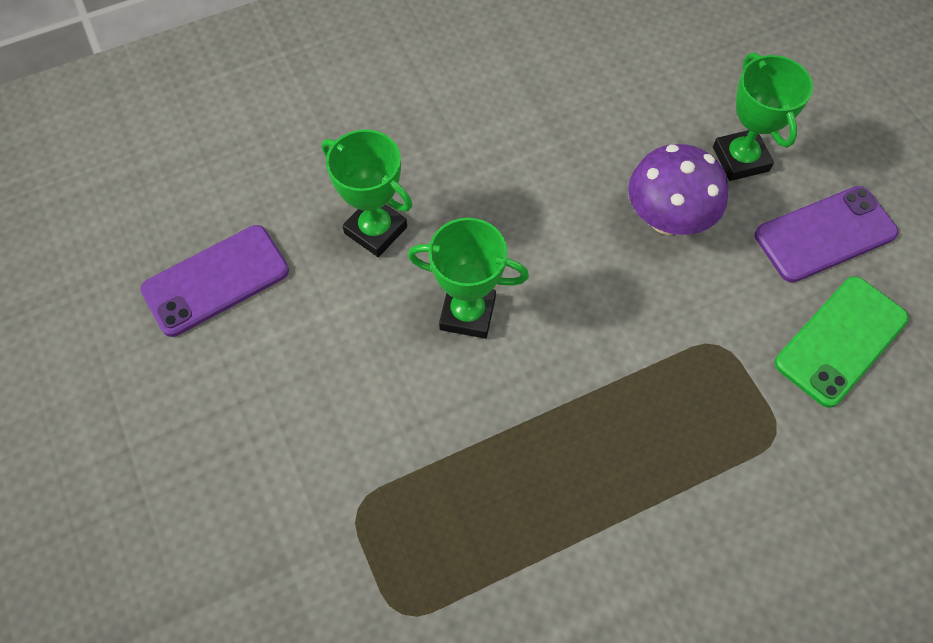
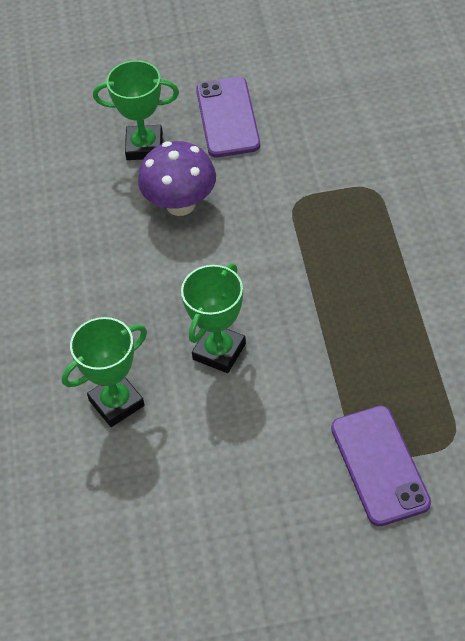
camera: 70 degrees left, 10 degrees down
(216, 280) = (123, 536): purple phone -> purple phone (380, 465)
(841, 341) = (314, 134): green phone -> none

